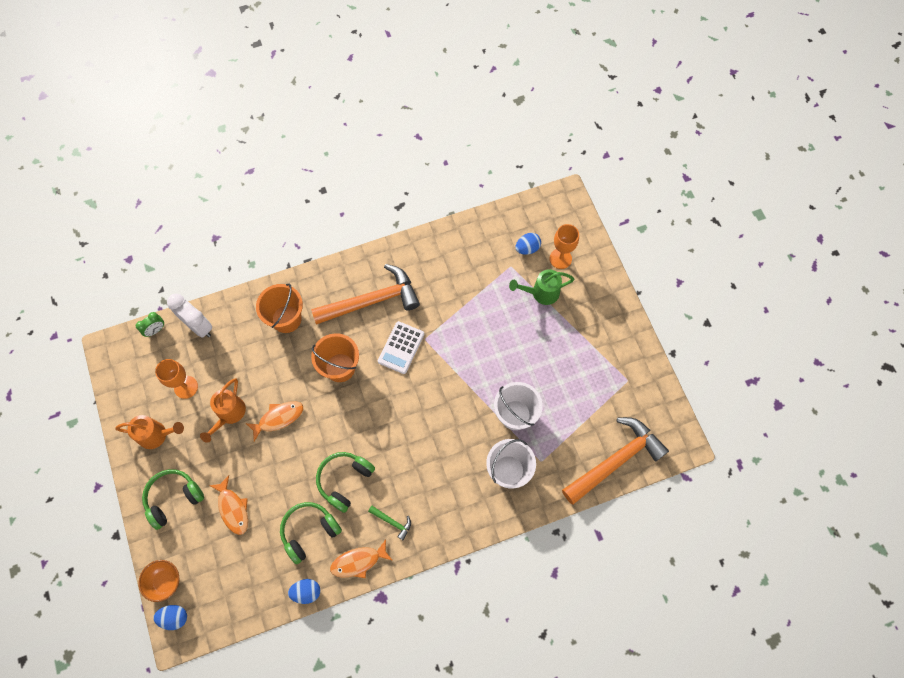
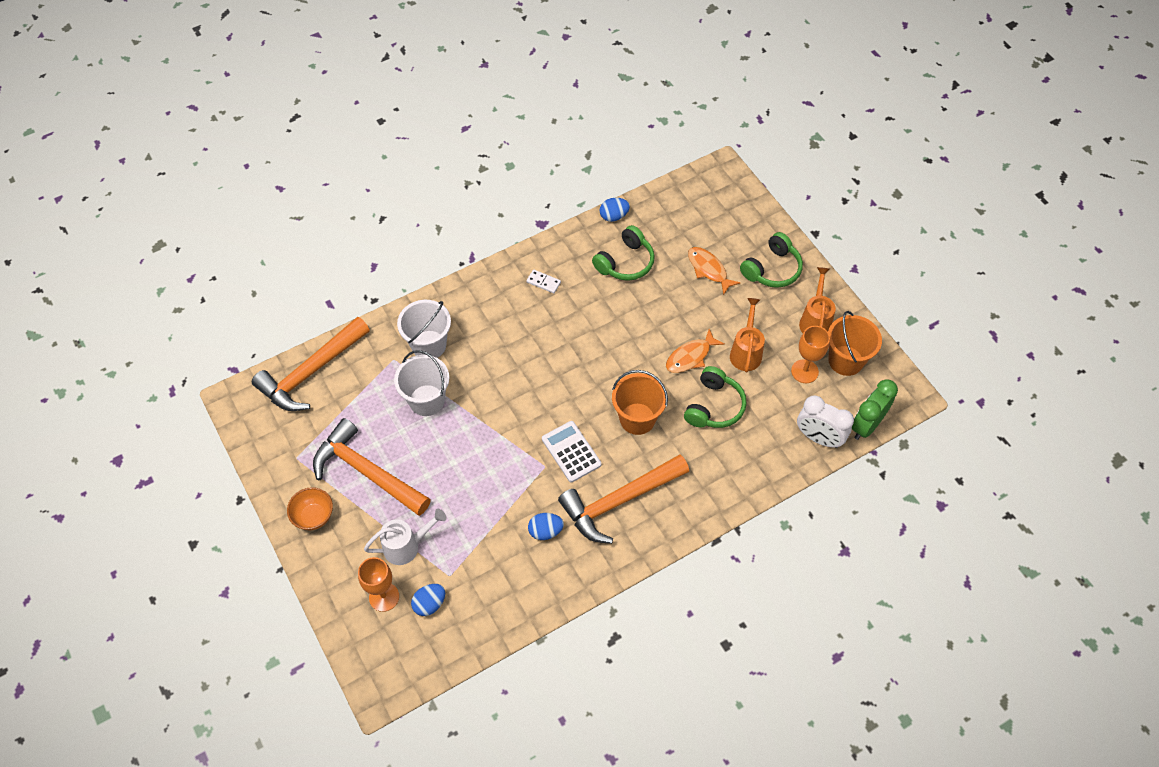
camera: 170 degrees right, 10 degrees down
(156, 330) = (866, 425): green clock -> green clock, size x1.74
(156, 435) = (815, 321): orange watering can -> orange watering can turned 105 degrees clockwise
(165, 581) = (751, 205): orange bowl -> orange bowl (314, 516)
(174, 617) = (730, 181): blue egg -> blue egg (545, 531)
(286, 319) = (717, 462): orange bucket -> orange bucket (845, 360)
(344, 480) = (602, 310): green headphones -> green headphones (714, 406)
(358, 561) = (570, 246): orange fish -> none
(392, 522) = (543, 282): green hammer -> white domino
(401, 347) = (571, 452): white calculator -> white calculator turned 45 degrees counterclockwise
(541, 293) = (406, 546): green watering can -> white watering can
(569, 358) = (367, 472): none -> orange hammer

